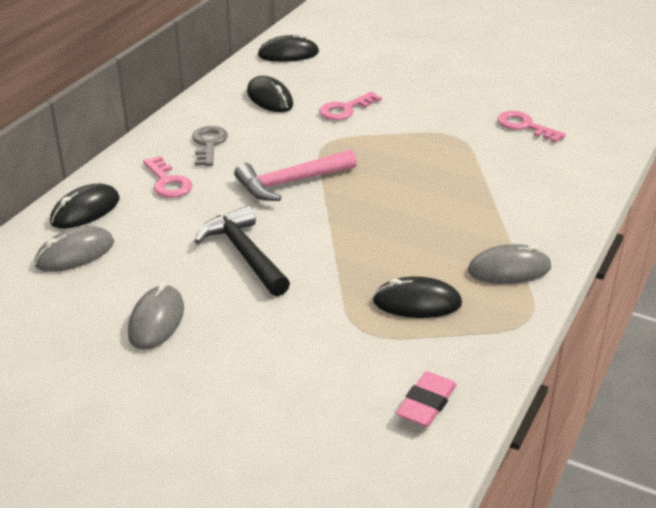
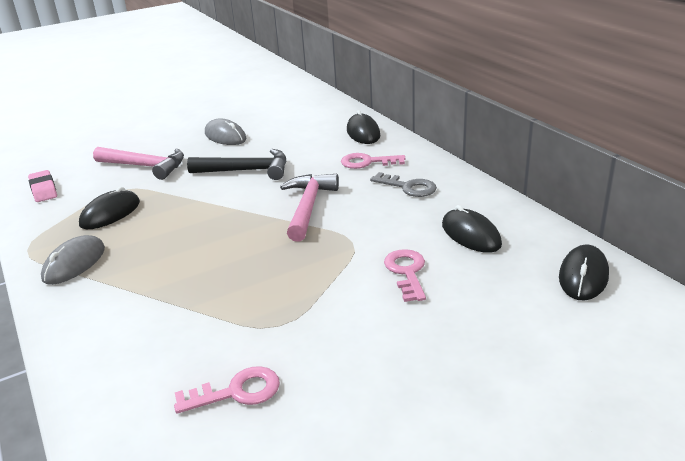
camera: 125 degrees right, 5 degrees down
(75, 254) = (318, 125): grey mouse -> none
(269, 98) = (471, 235): black mouse -> black mouse turned 60 degrees clockwise
(294, 346) = (145, 166): none -> pink hammer

